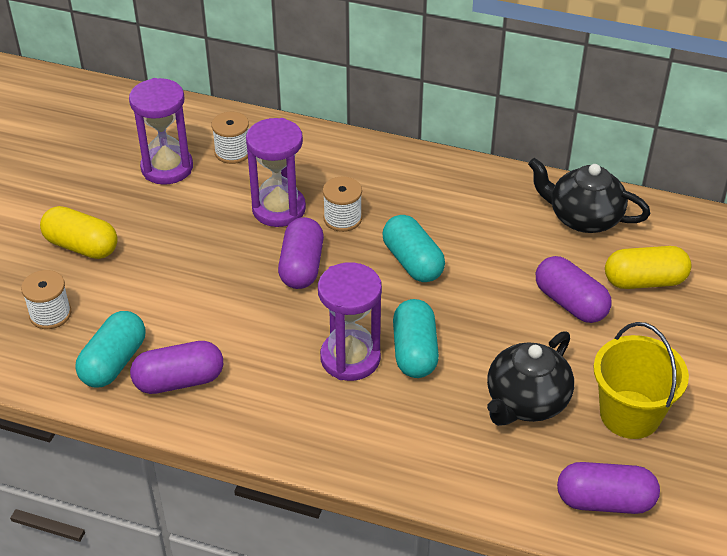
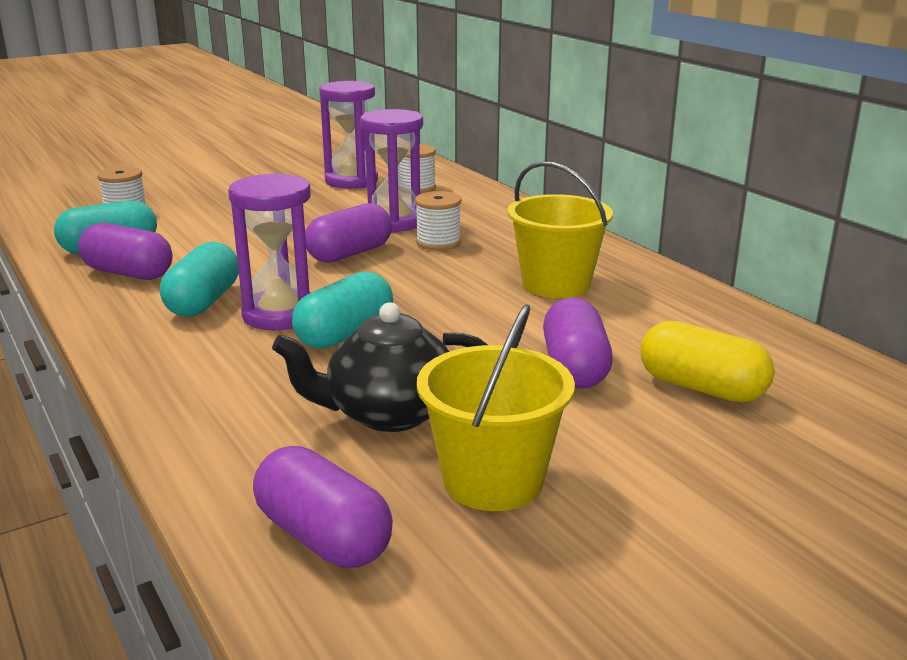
camera: 40 degrees right, 20 degrees down
(81, 246) = (215, 194): yellow capsule -> none
(412, 262) = (454, 284): turquoise capsule -> turquoise capsule (204, 302)
(471, 226) = (556, 284): none -> yellow bucket
(583, 218) = (697, 320): black teapot -> none

